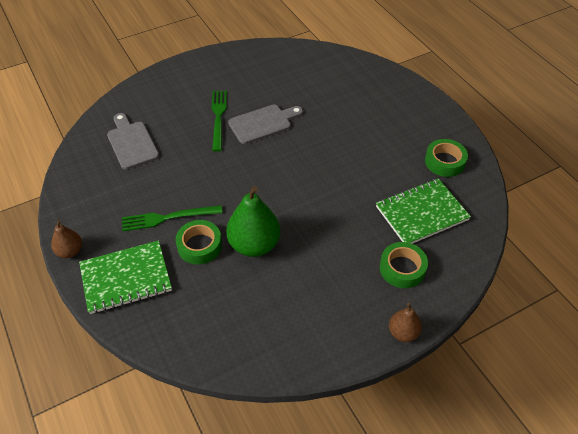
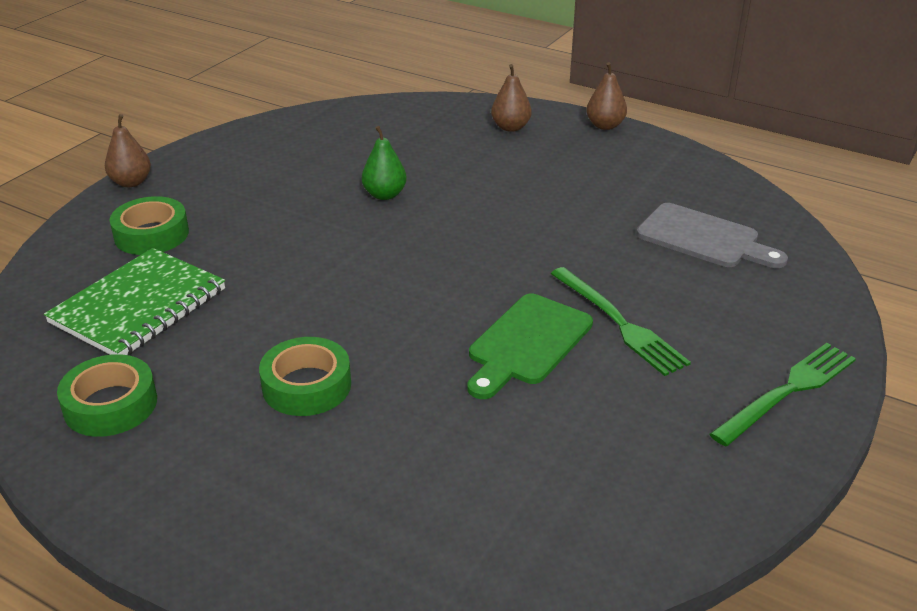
camera: 150 degrees right, 15 degrees down
(126, 278) = (510, 127): green notebook -> brown pear
(168, 218) = (530, 183): green fork -> green fork (788, 391)
(199, 246) = (456, 173): green tape -> green tape (306, 386)
(254, 245) = (384, 195): green pear -> green pear, size x0.55
(263, 123) = (527, 343): grey cutting board -> green cutting board

